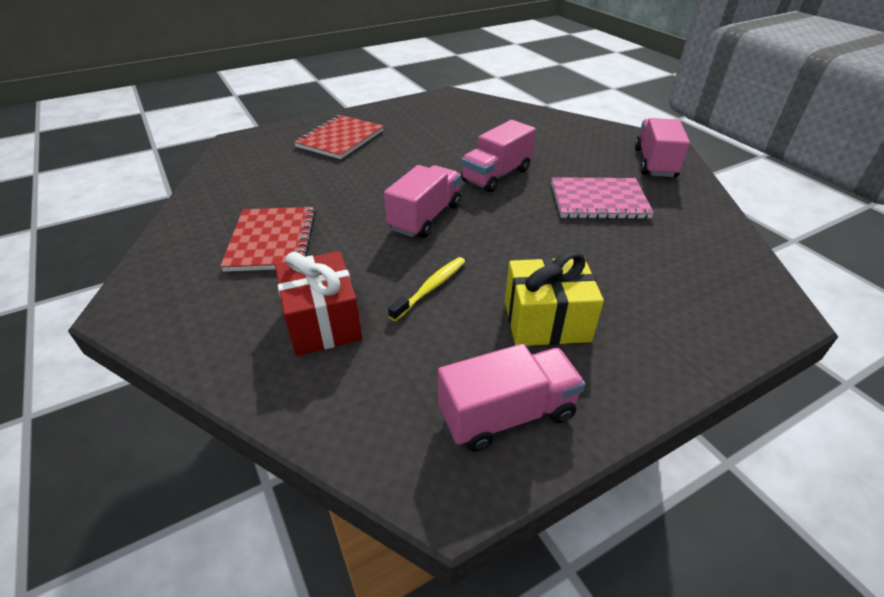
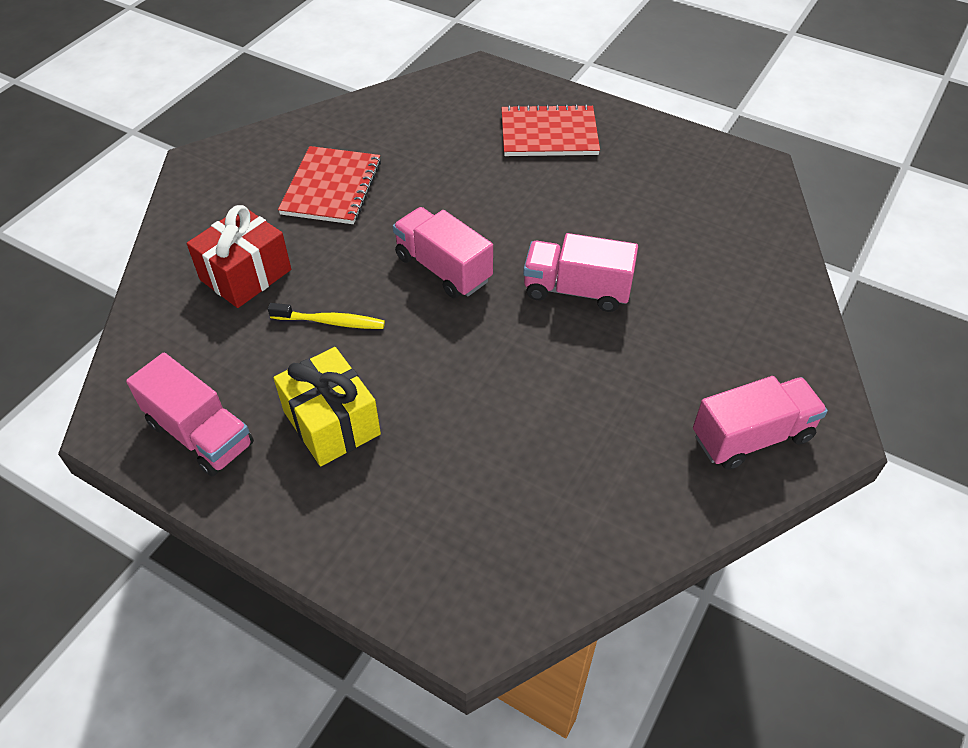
camera: 60 degrees right, 10 degrees up
(272, 241) = (331, 187): red notebook -> red notebook turned 45 degrees counterclockwise
(425, 217) = (443, 268): pink truck -> pink truck turned 135 degrees counterclockwise
(598, 201) = (594, 402): pink notebook -> none

